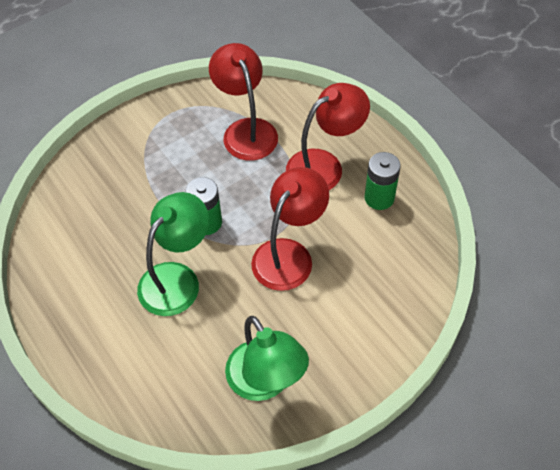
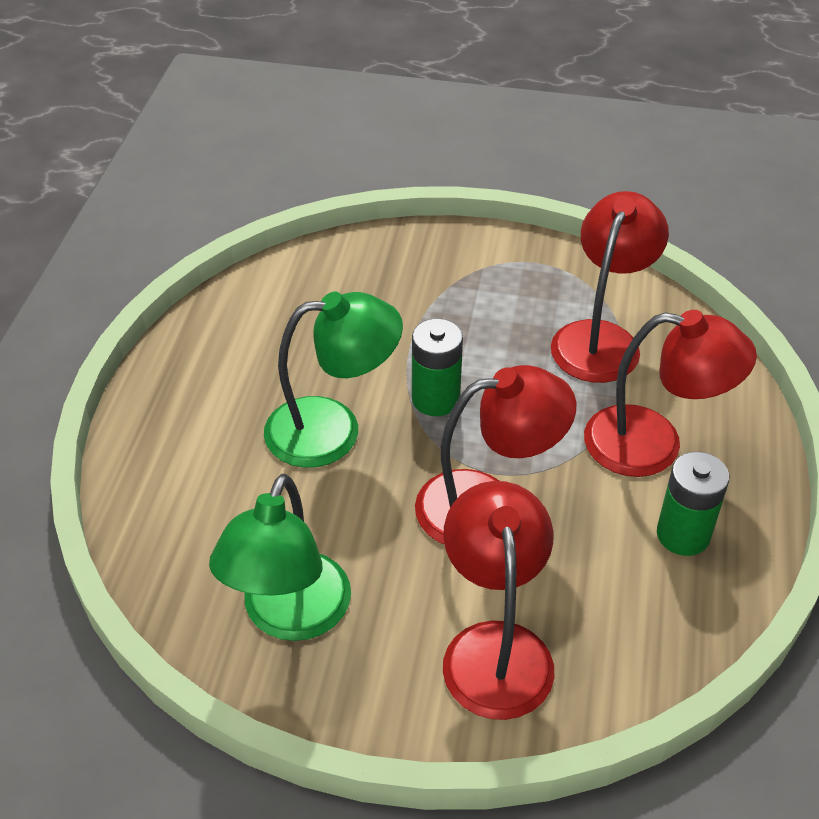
camera: 45 degrees right, 10 degrees down
(363, 314) = (495, 647): none -> red lamp

